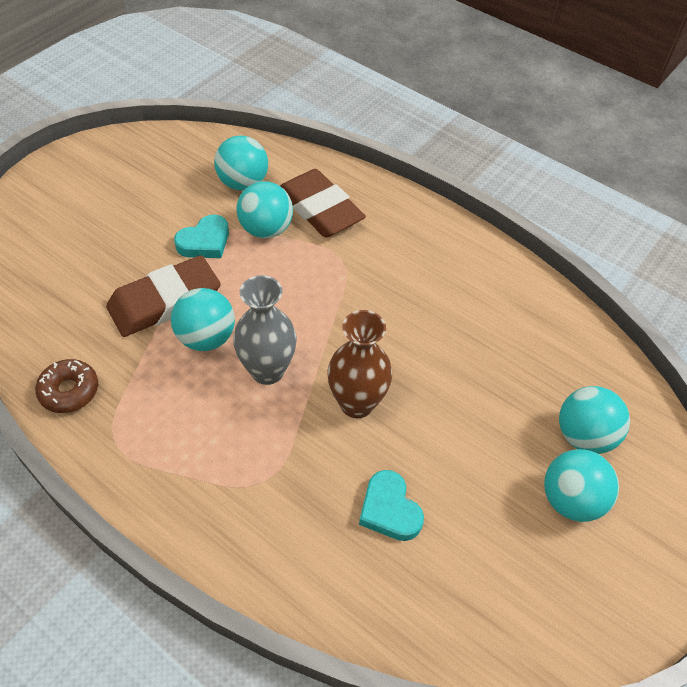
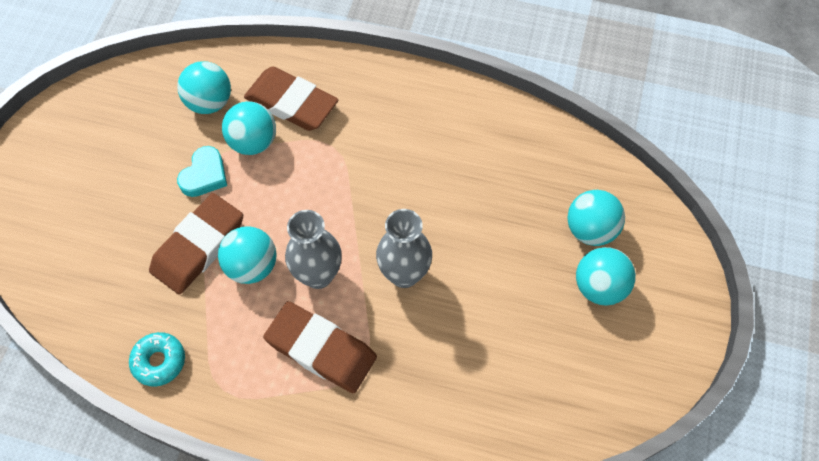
camera: 20 degrees left, 10 degrees up
(69, 391) = (159, 361): brown donut -> turquoise donut
(233, 443) = (321, 349): none -> brown eraser
(357, 403) = (404, 274): brown vase -> grey vase
(389, 510) = (468, 352): turquoise heart -> none

